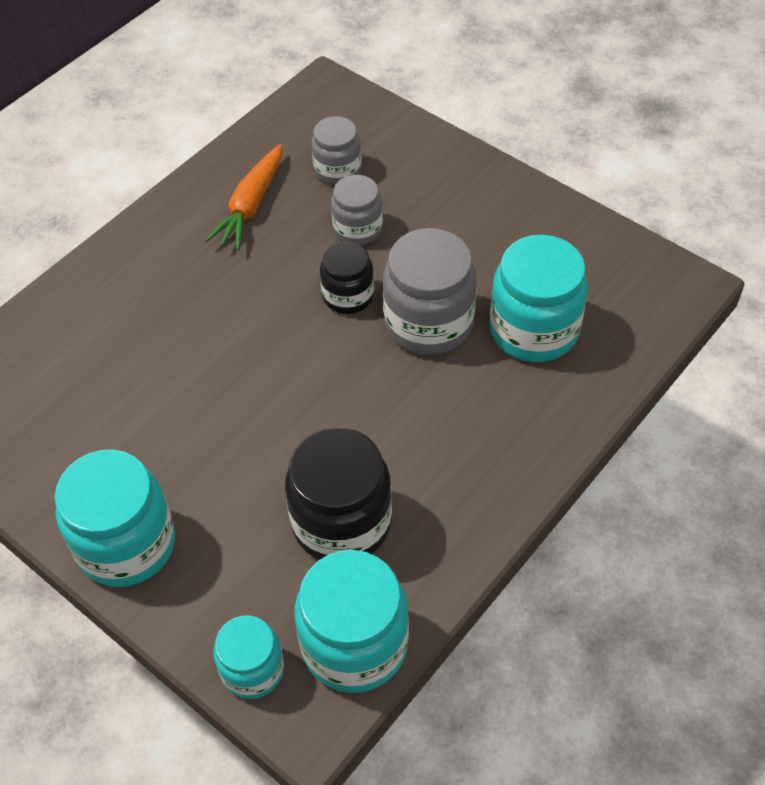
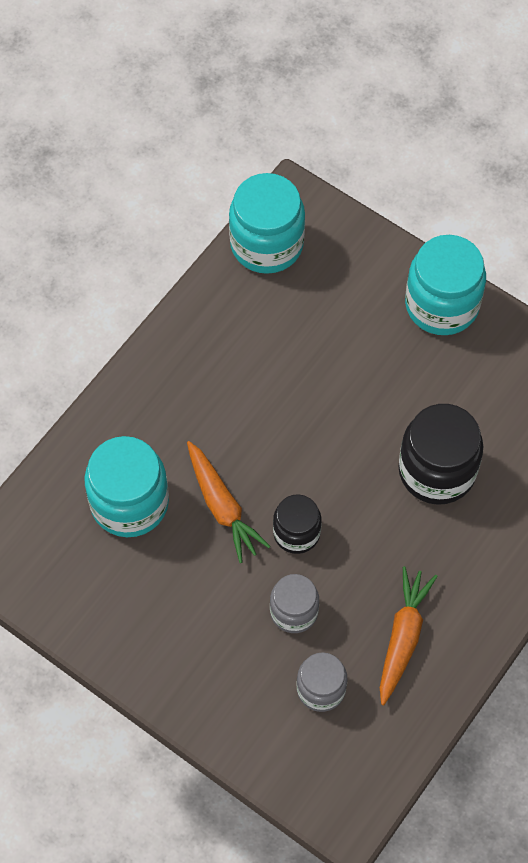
camera: 175 degrees right, 10 degrees up
(252, 670) = (334, 226): turquoise jar -> none
(341, 522) = (283, 327): black jar -> black jar (437, 471)
(428, 323) = (222, 506): grey jar -> orange carrot

